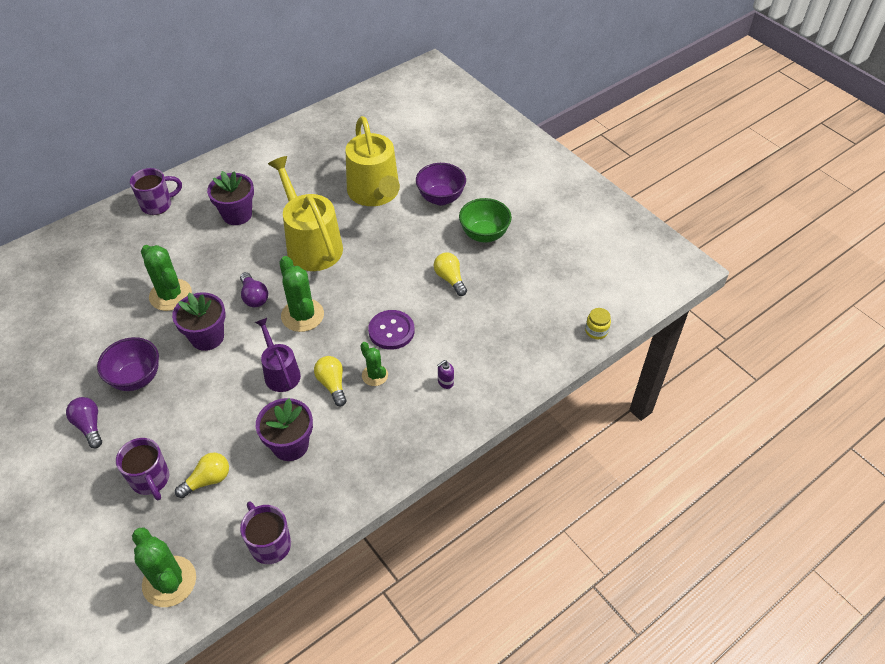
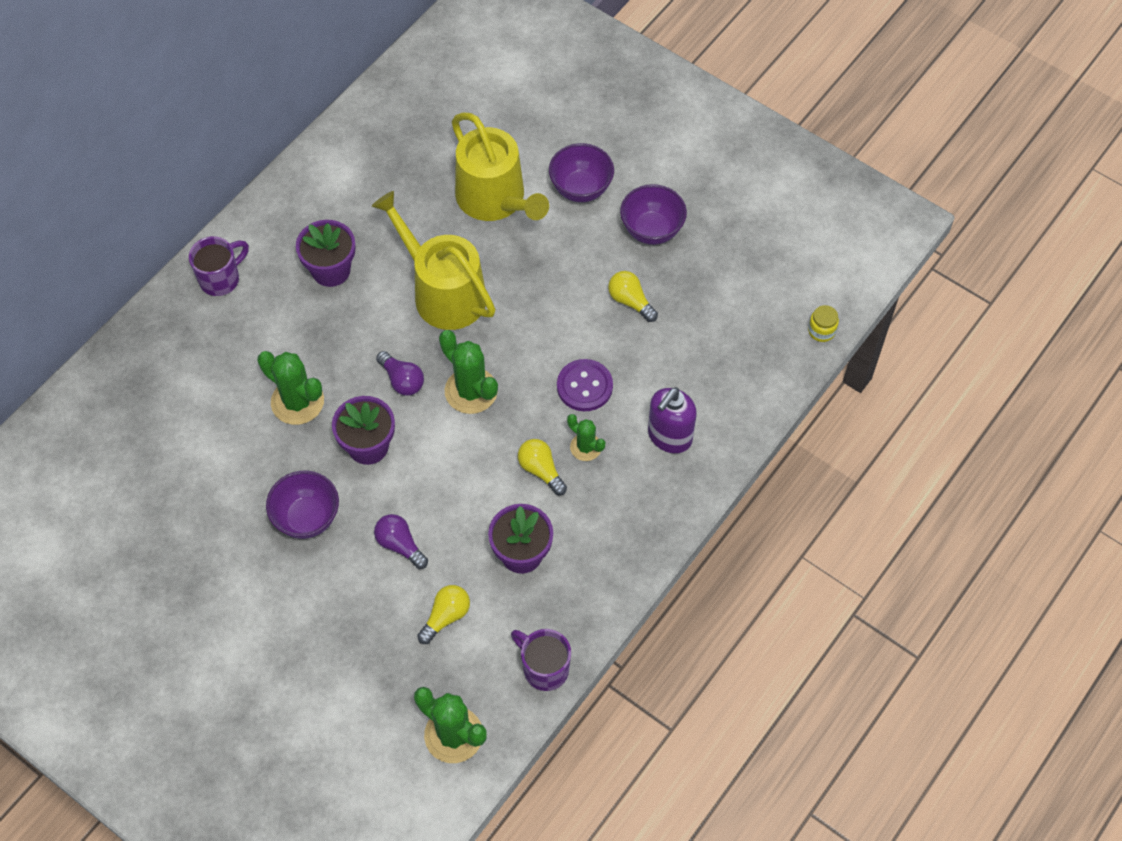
camera: 15 degrees left, 10 degrees up
(89, 426) = (280, 588): purple light bulb -> purple light bulb (400, 545)
(151, 480) = (382, 632): purple mug -> none
(280, 373) = (475, 470): purple watering can -> none
(445, 382) = (669, 436): purple soap dispenser -> purple soap dispenser, size x2.21
(484, 235) = (651, 230): green bowl -> purple bowl

